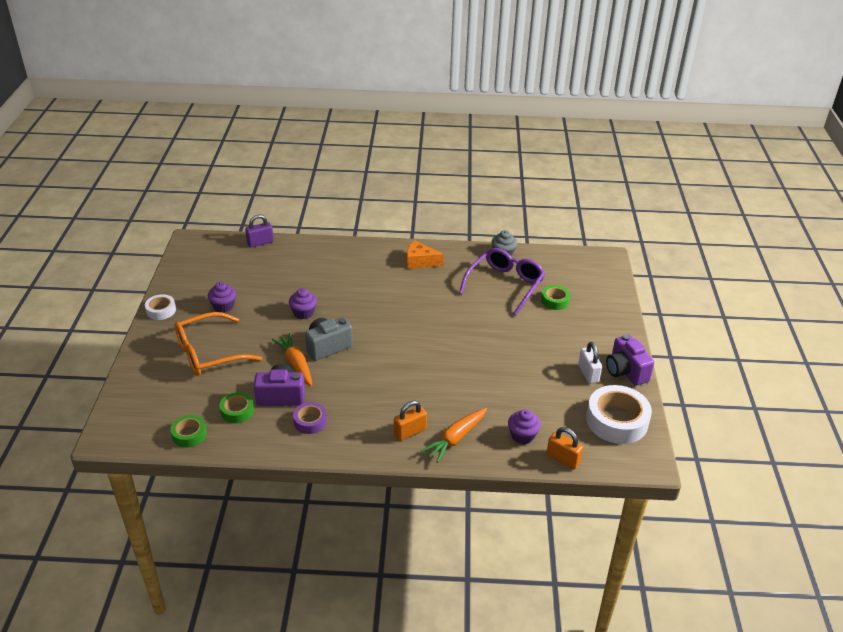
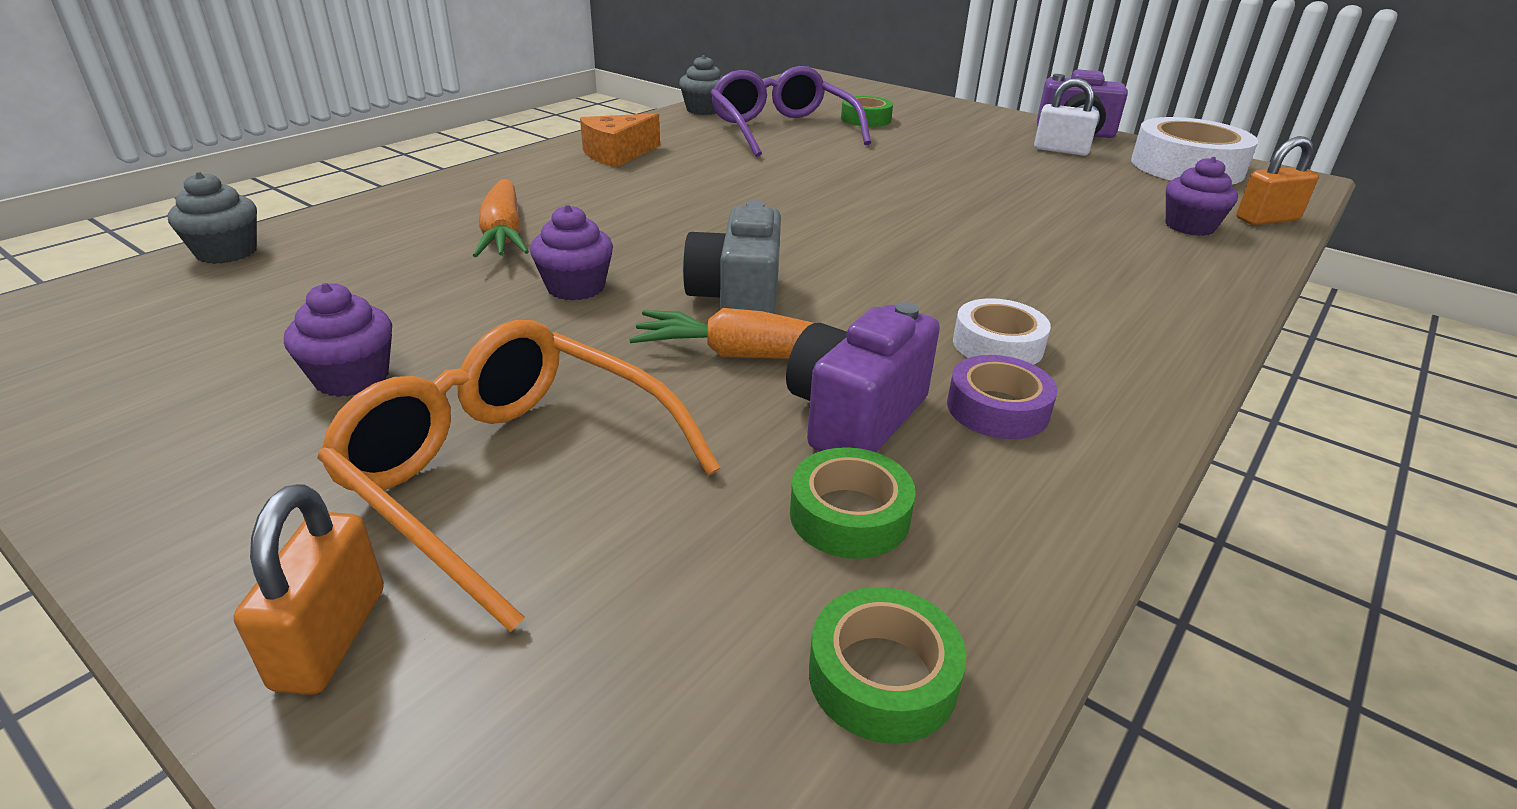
camera: 55 degrees left, 5 degrees down
(161, 310) = (138, 499): white tape -> white tape (997, 345)
(209, 353) = (511, 475): orange glasses -> orange glasses turned 120 degrees clockwise
(260, 243) = (227, 252): purple padlock -> grey cupcake
(410, 432) = (1120, 308): orange padlock -> orange padlock (331, 637)
(456, 438) = (1168, 275): orange carrot -> orange carrot (504, 233)

